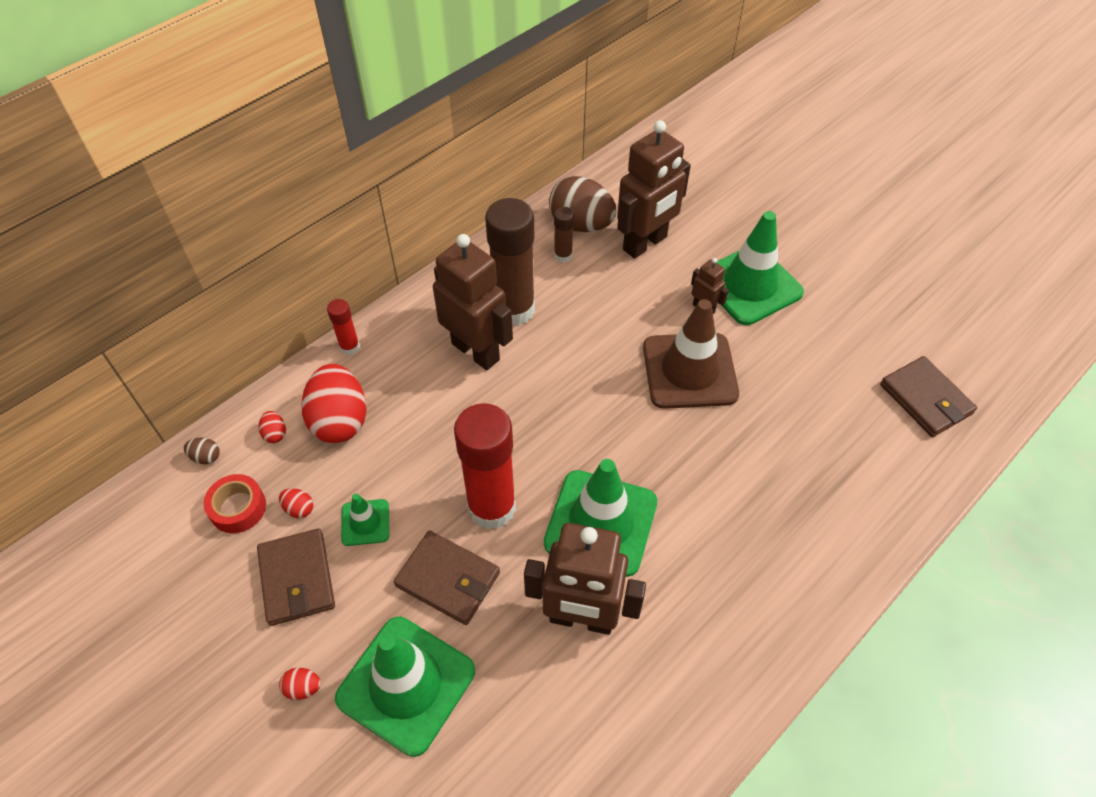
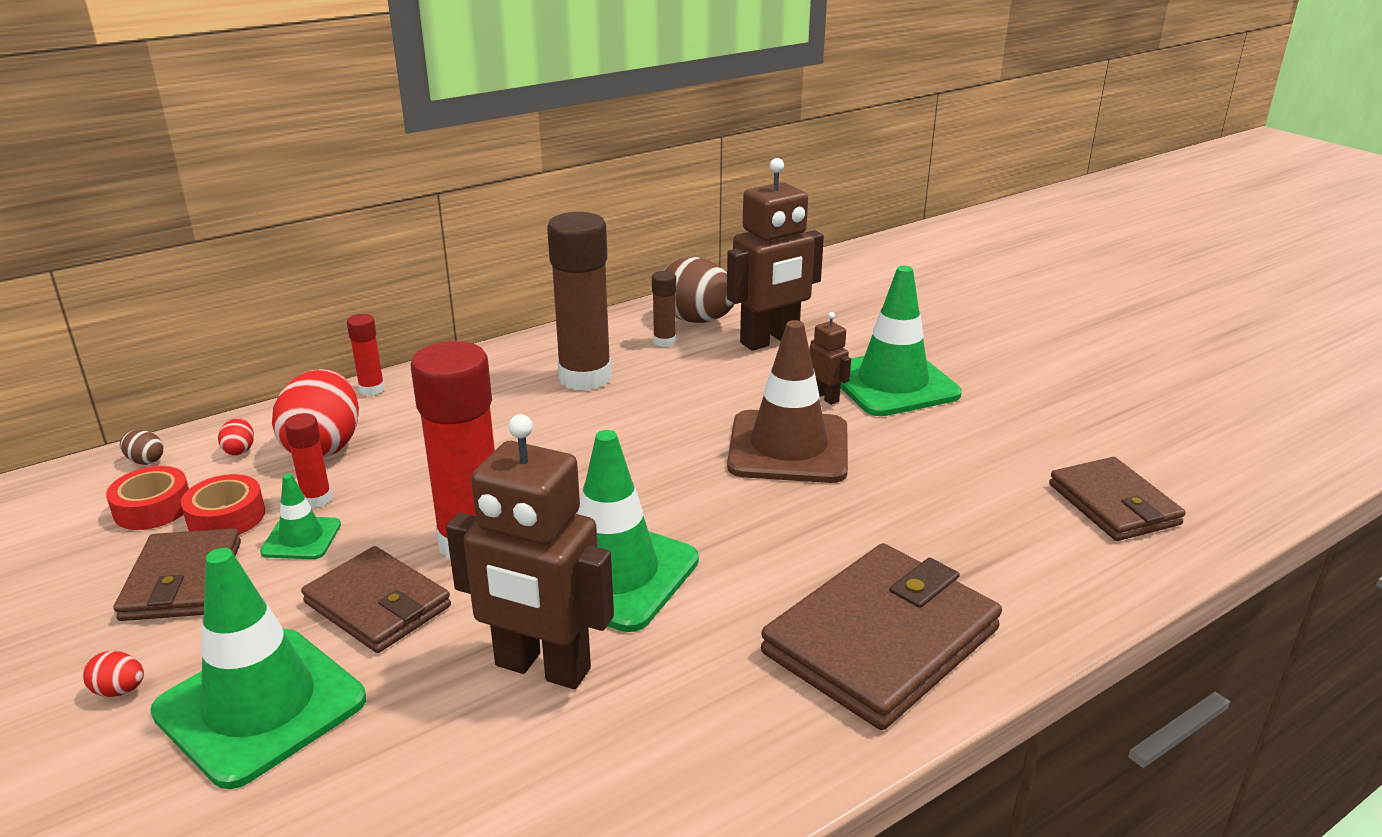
camera: 10 degrees right, 25 degrees down
(299, 509) = (226, 517): red egg -> red tape
(359, 479) = (316, 499): none -> red glue stick
(476, 351) = (522, 406): brown robot -> none
(795, 557) = (881, 641): none -> brown wallet

